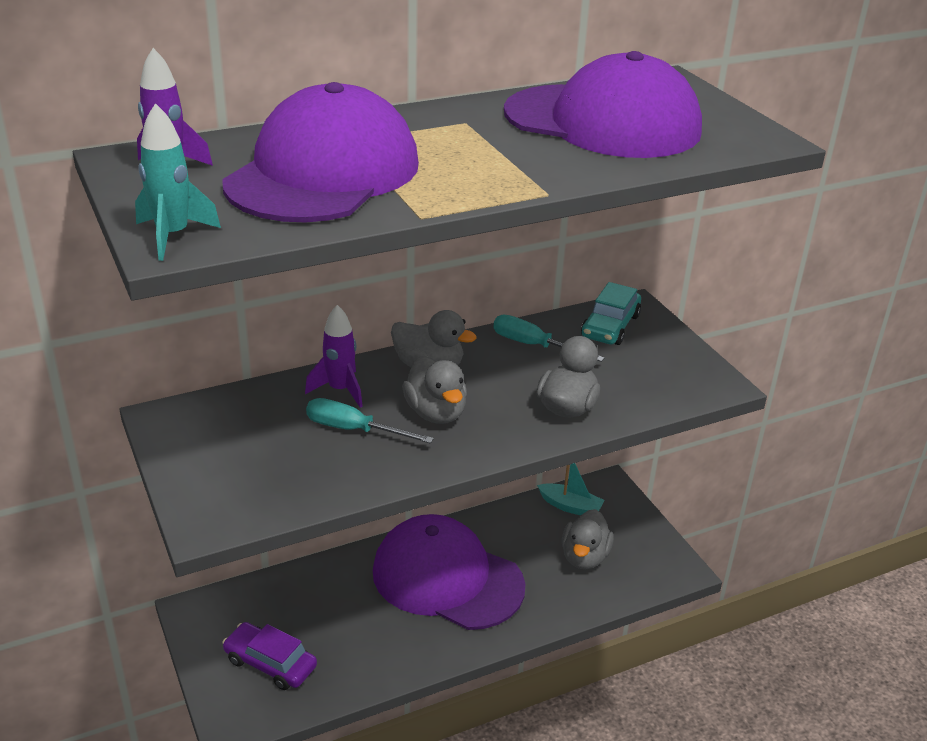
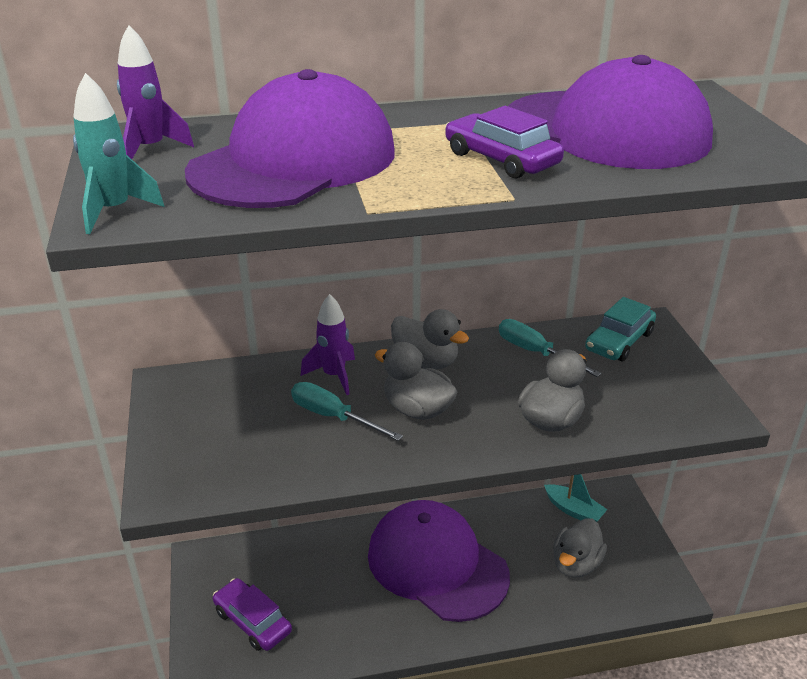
camera: 15 degrees right, 0 degrees up
(436, 413) = (417, 410): grey duck -> grey duck turned 135 degrees clockwise
(519, 157) = (501, 159): none -> purple car

